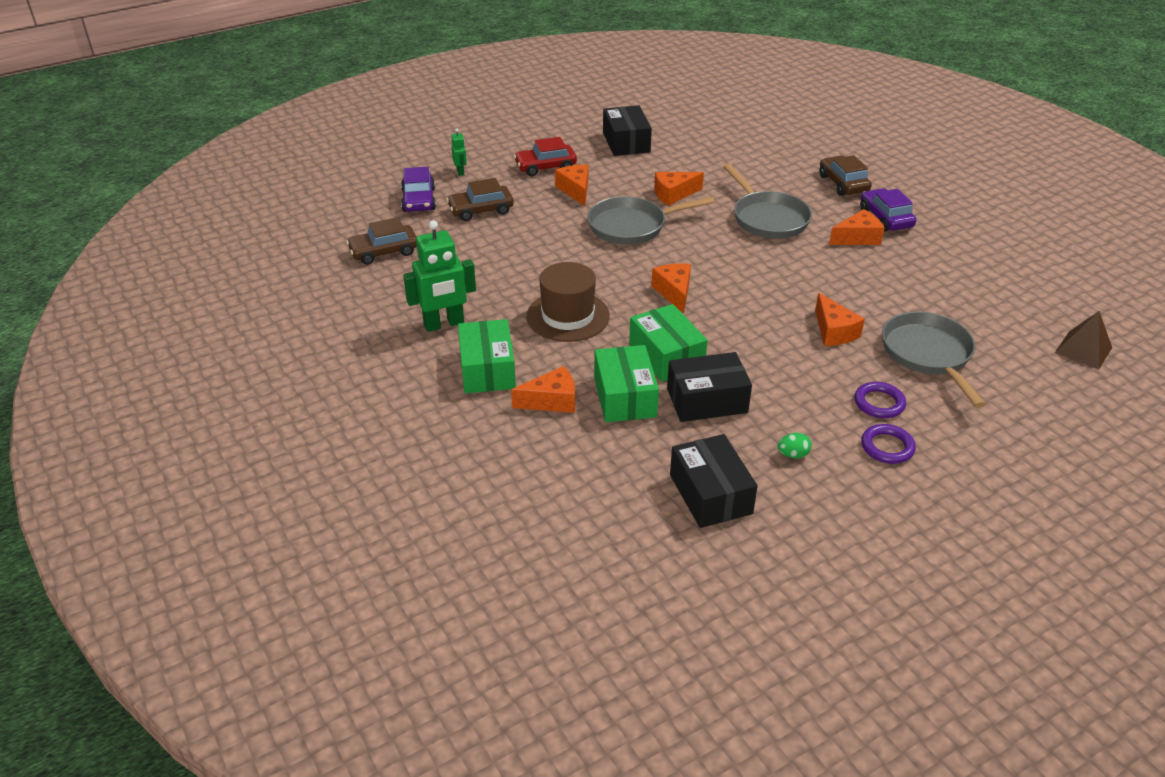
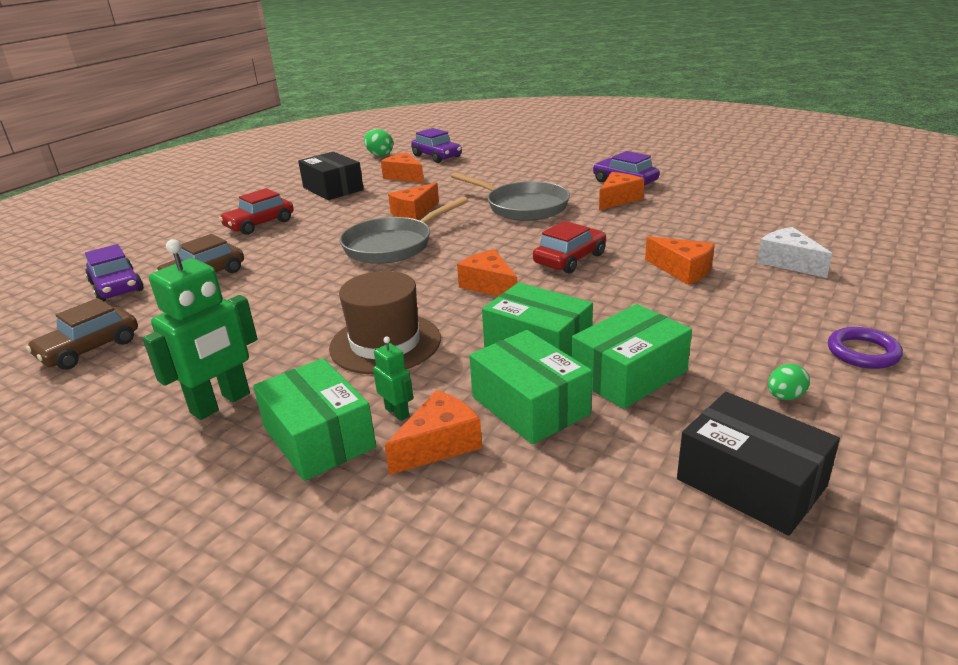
camera: 25 degrees left, 10 degrees down
(460, 172) = (159, 250): green robot -> green robot (397, 412)
(575, 190) = (307, 233): orange cheese -> orange cheese (404, 176)
(694, 108) = (379, 155): none -> green egg
(707, 400) = (629, 375): black box -> green box
(744, 127) = (437, 156): none -> purple car
(756, 288) = (570, 259): none -> red car
(843, 183) = (562, 170): brown car -> none
(879, 403) = (801, 315): purple ring -> none
(928, 355) = (788, 262): grey pan -> white cheese
(1083, 350) = (899, 221): brown pyramid -> none

